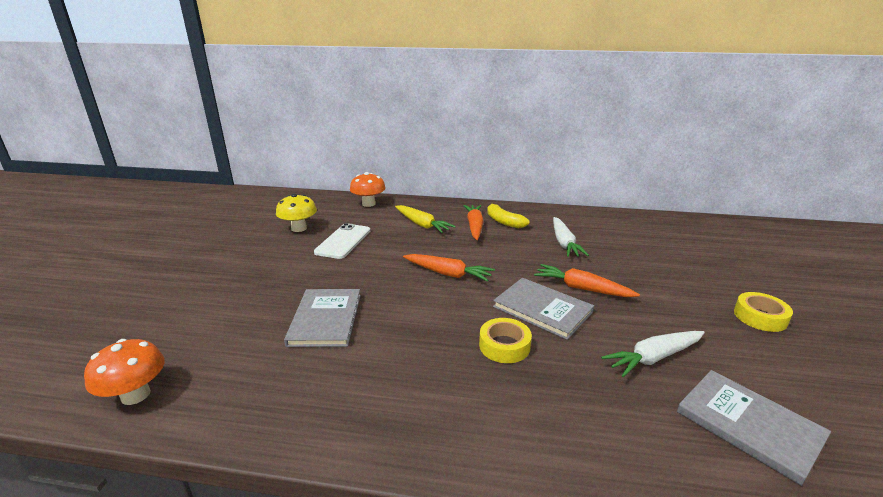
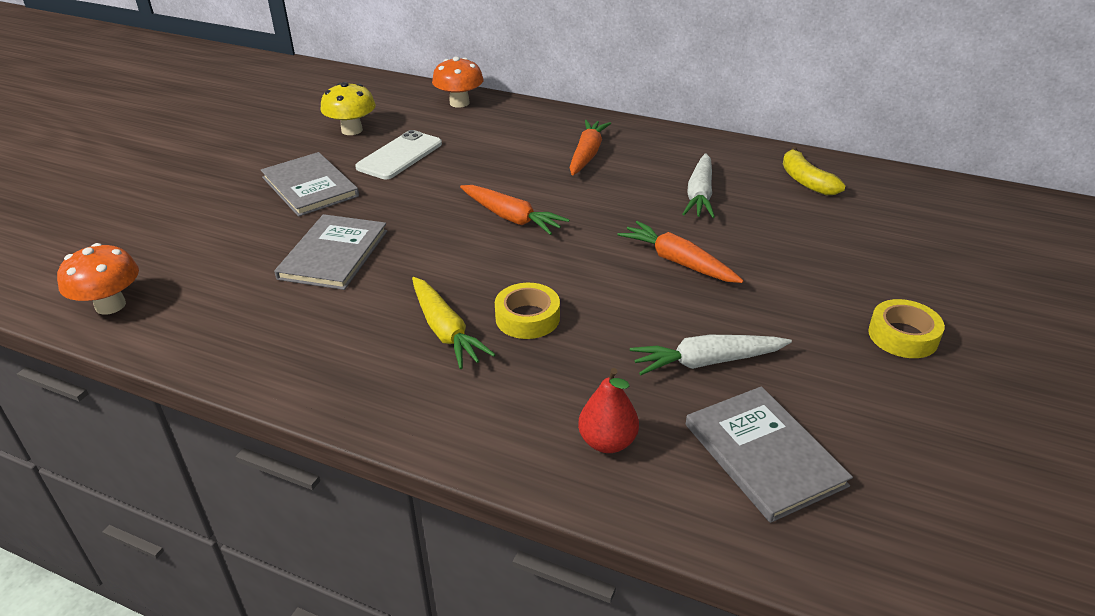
camera: 15 degrees right, 10 degrees up
(422, 224) = (515, 143): yellow carrot -> yellow carrot (445, 331)
(504, 221) = (634, 152): yellow banana -> yellow banana (806, 181)
(542, 309) = (605, 281): grey book -> grey book (310, 187)
(631, 439) = (607, 442): none -> red pear

